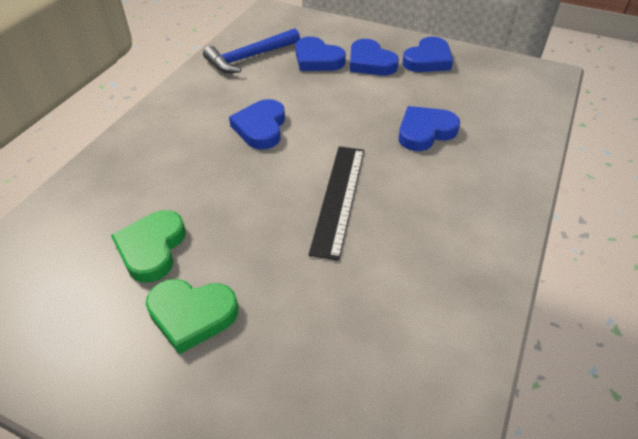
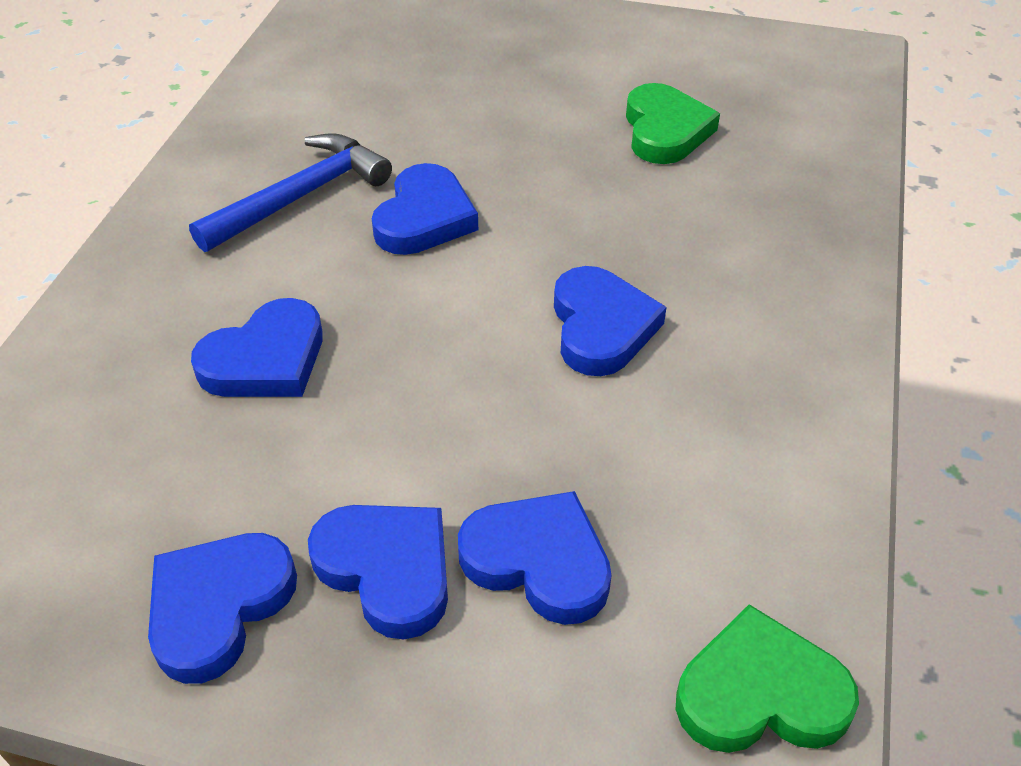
camera: 170 degrees right, 0 degrees up
(192, 315) = (574, 81): green heart -> green heart (760, 693)
(250, 57) = (727, 541): blue hammer -> blue hammer (300, 197)
(339, 198) = (424, 218): black ruler -> blue heart

